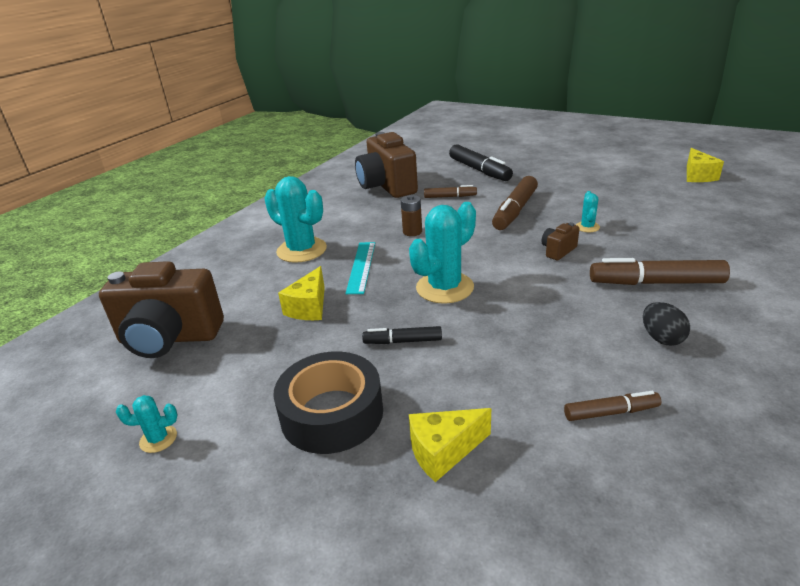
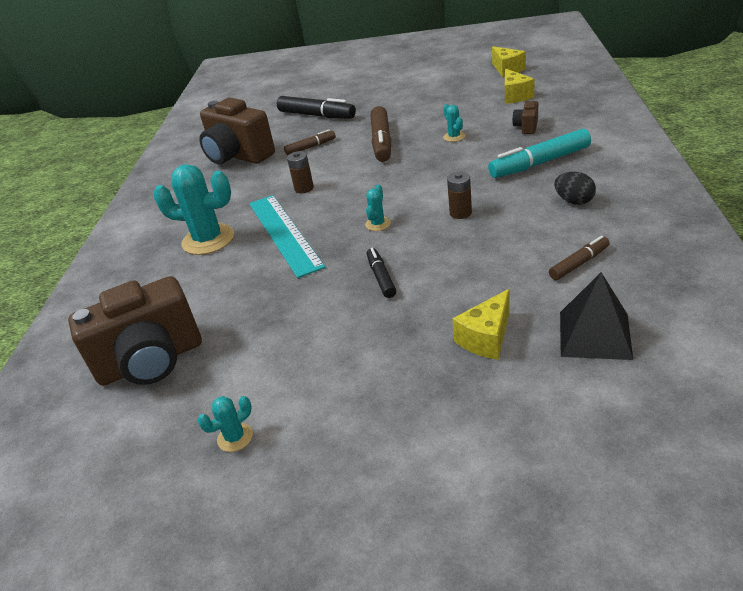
camera: 25 degrees left, 5 degrees up
(309, 307) = (268, 283): yellow cheese -> yellow cheese (515, 96)
(332, 413) = (373, 352): black tape -> none
(361, 267) = (284, 233): turquoise ruler -> turquoise ruler, size x1.58
(402, 341) = (381, 277): black marker -> black marker turned 105 degrees clockwise
(444, 288) = (378, 224): turquoise cactus -> turquoise cactus, size x0.47
(530, 306) = (460, 213): none -> brown battery
(558, 251) = (446, 163): brown camera -> brown camera (526, 127)
(561, 507) = (595, 334): none -> black pyramid
(655, 283) = (539, 163): brown marker -> turquoise marker

